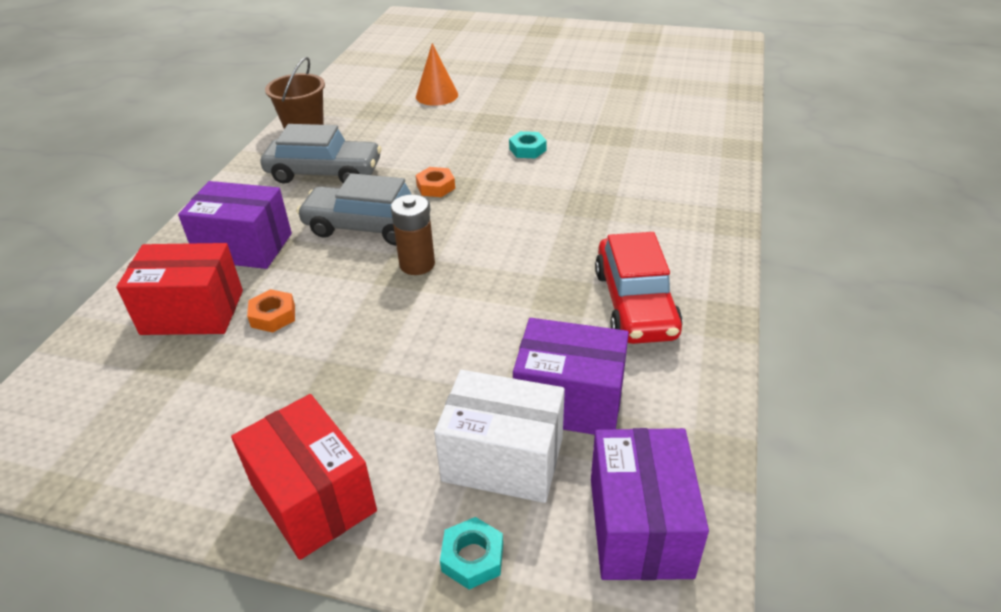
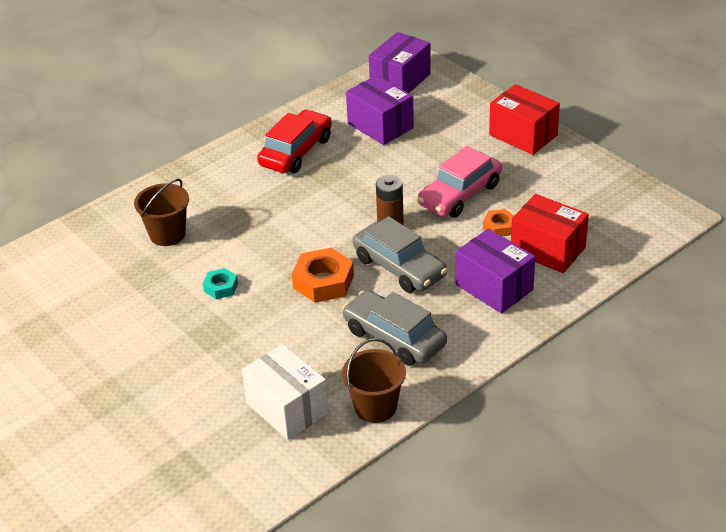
camera: 145 degrees left, 0 degrees up
(313, 497) = (523, 135): red box -> red box turned 45 degrees counterclockwise
(355, 337) = (459, 194): none -> pink car
(435, 187) = (323, 282): orange nut -> orange nut, size x1.78
(436, 95) = (218, 398): orange cone -> none
(472, 557) = (471, 95): turquoise nut -> none
(503, 459) = (431, 117): white box -> white box (287, 408)
(639, 166) = (167, 234): none -> brown bucket

